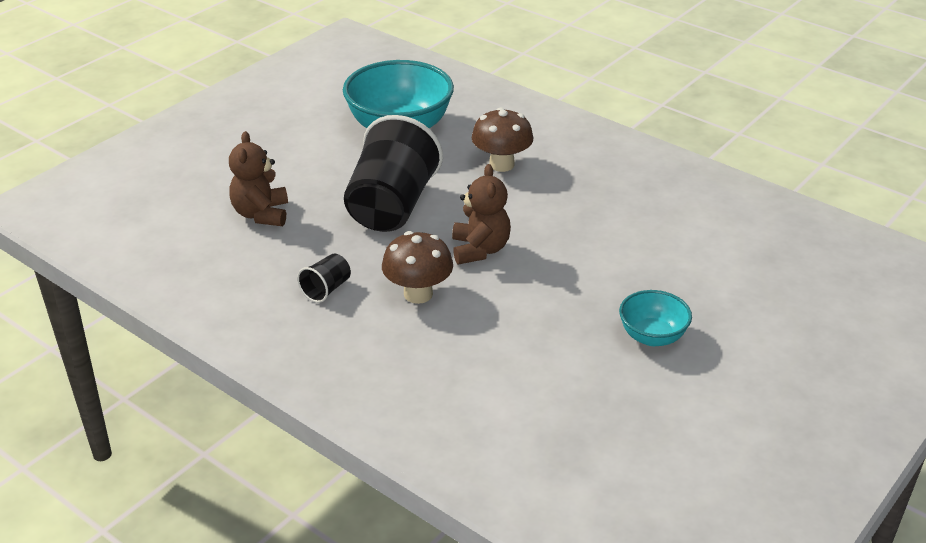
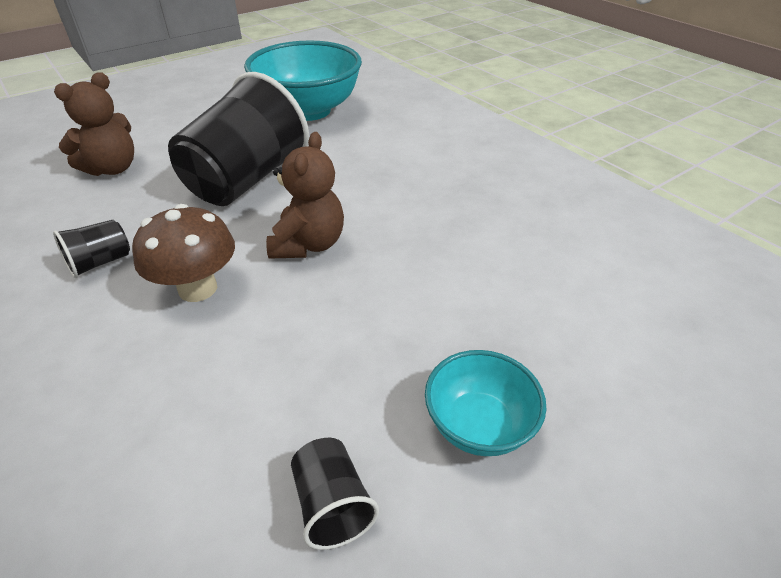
camera: 15 degrees right, 5 degrees up
(261, 214) = (112, 168): brown teddy bear -> brown teddy bear turned 150 degrees counterclockwise
(501, 164) = (389, 155): brown mushroom -> none
(586, 387) = (332, 504): none -> black cup

